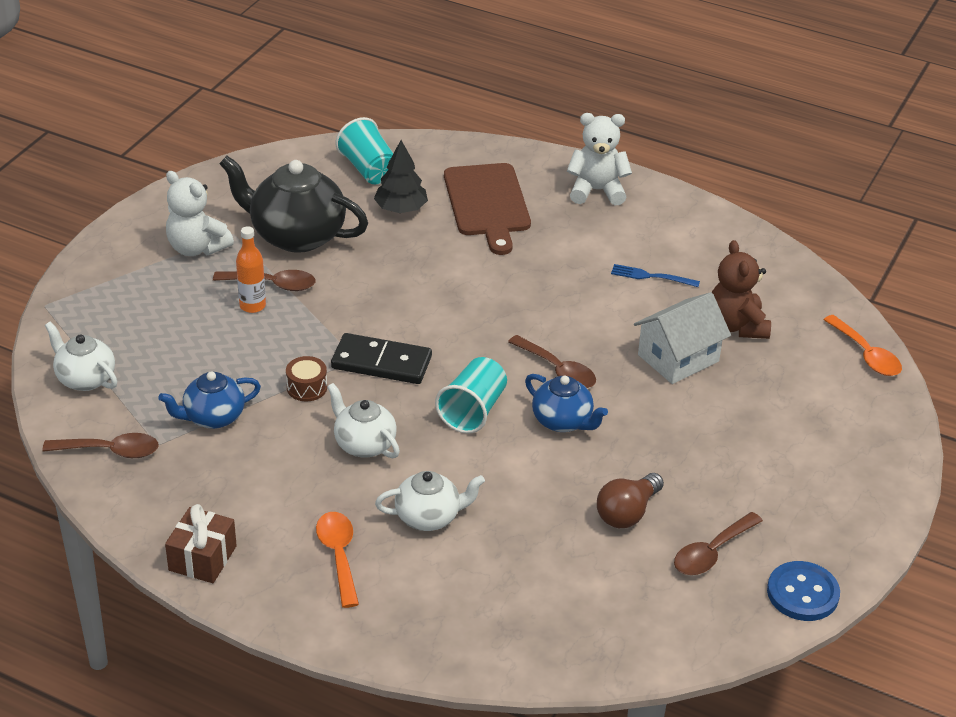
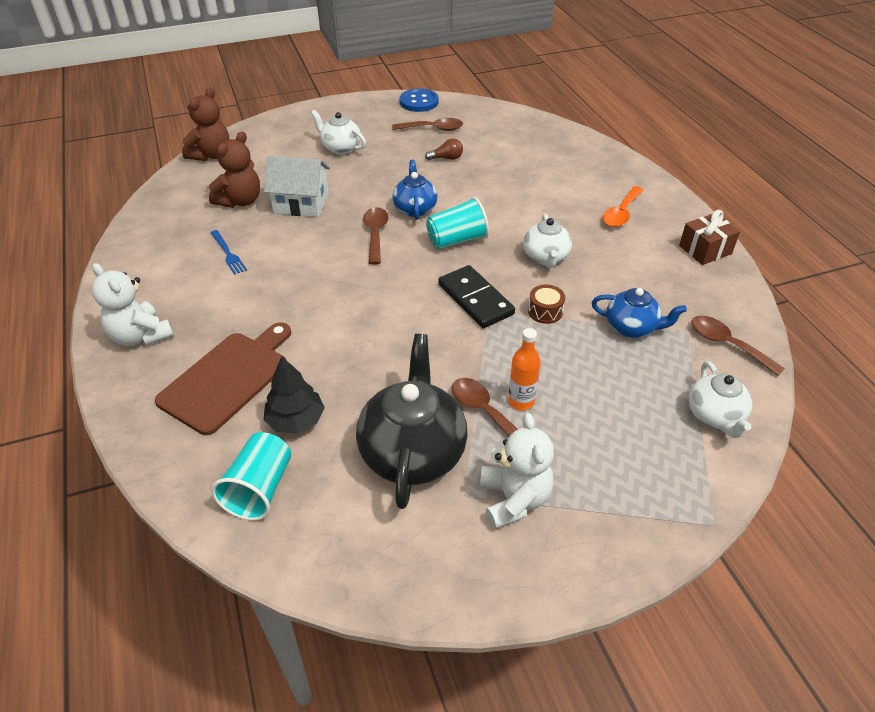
camera: 135 degrees left, 5 degrees up
(296, 235) = (413, 452): black teapot -> black teapot turned 150 degrees counterclockwise
(429, 517) = (550, 205): white teapot -> white teapot (340, 148)
(627, 513) = (446, 158): brown light bulb -> brown light bulb, size x0.66
(866, 354) = (211, 155): orange spoon -> brown teddy bear

